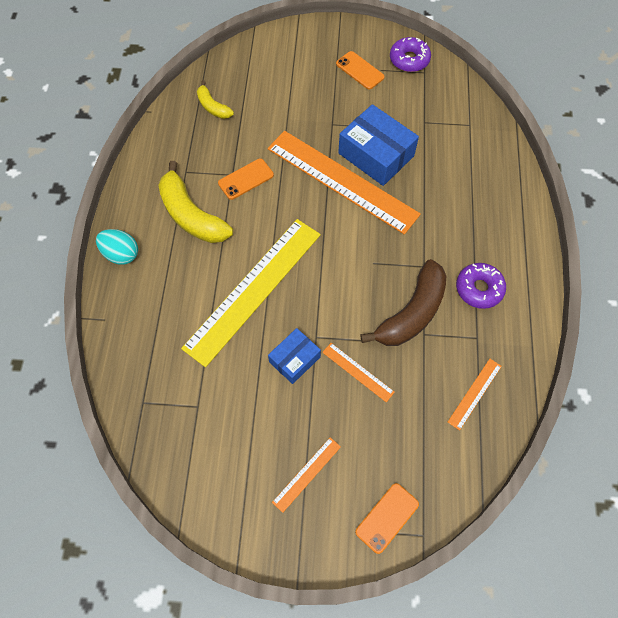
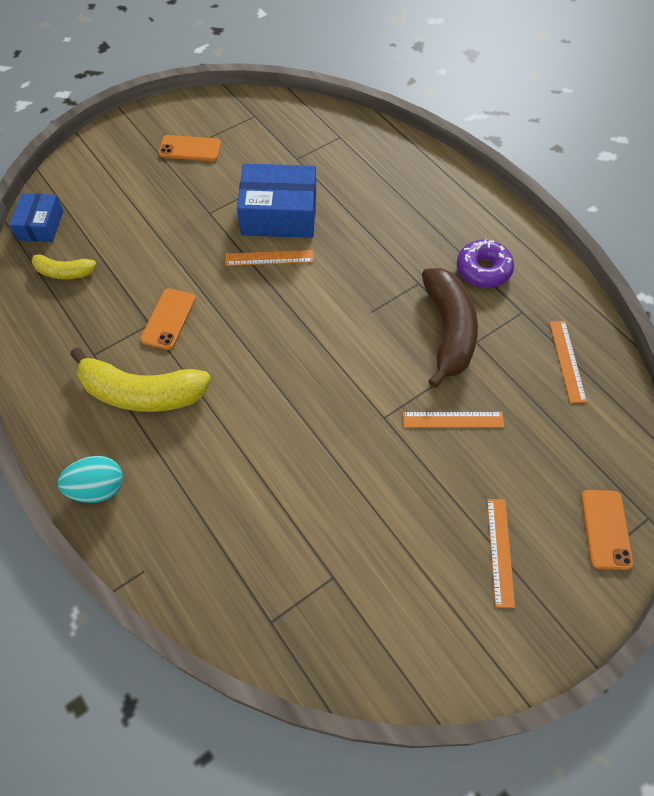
camera: 40 degrees left, 5 degrees down
(254, 290) = (280, 419): yellow ruler -> none
(294, 359) = (384, 454): blue box -> blue box (41, 225)
(342, 181) = (269, 258): orange ruler -> orange ruler, size x0.42
(409, 60) = (229, 113): purple donut -> none

